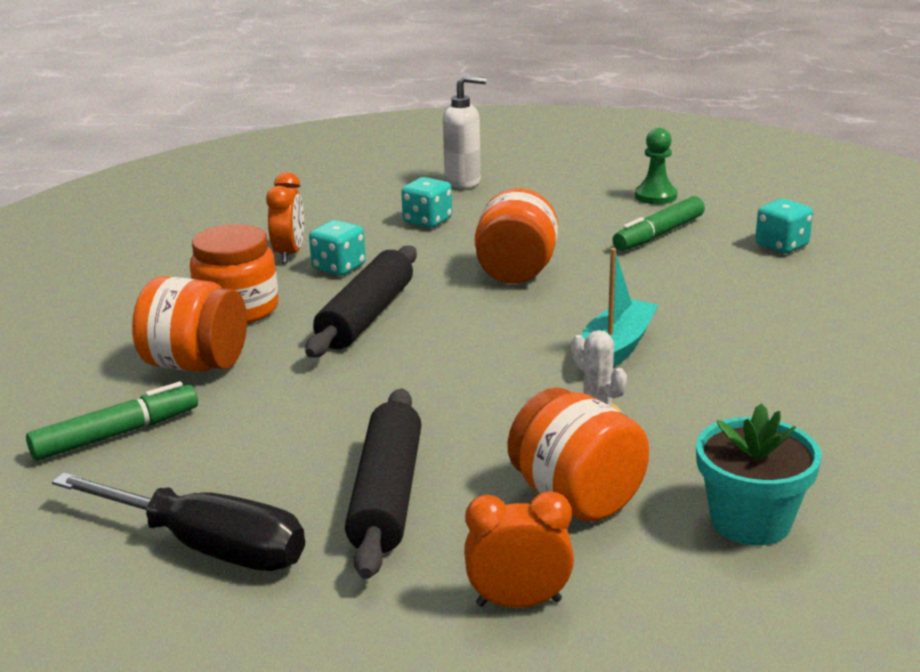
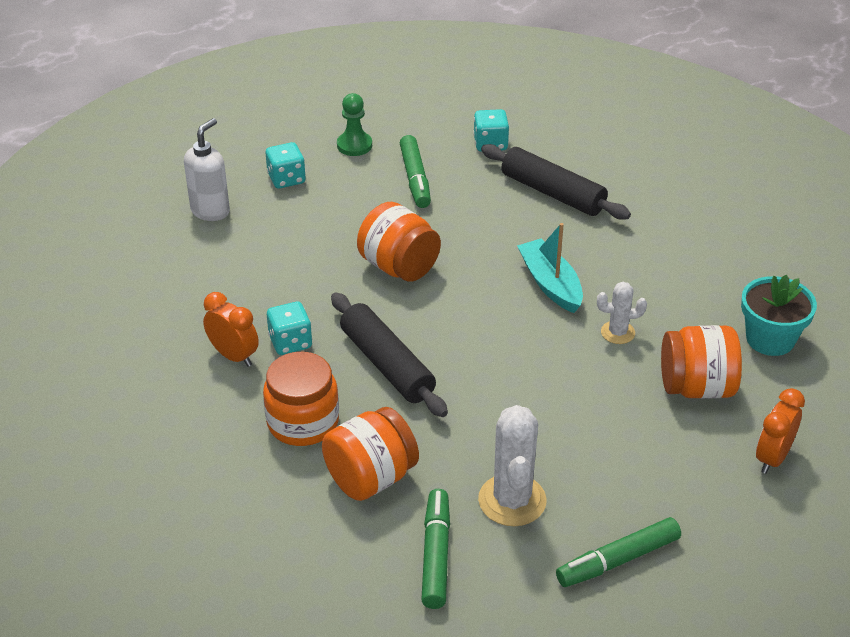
camera: 55 degrees left, 15 degrees up
(207, 547) = (617, 560): black screwdriver -> green marker
(240, 447) = (512, 500): none -> white cactus
(387, 496) = (629, 459): black rolling pin -> black rolling pin (553, 193)
(427, 221) = (261, 263): turquoise dice -> turquoise dice (286, 179)

